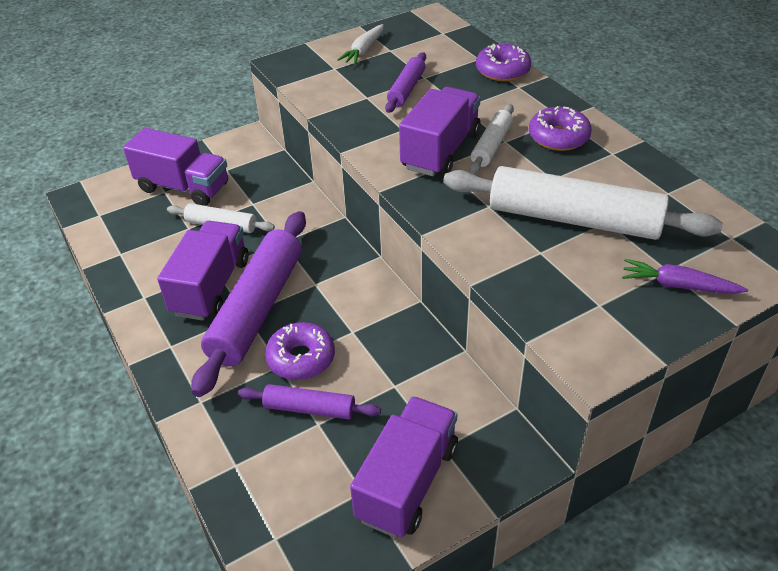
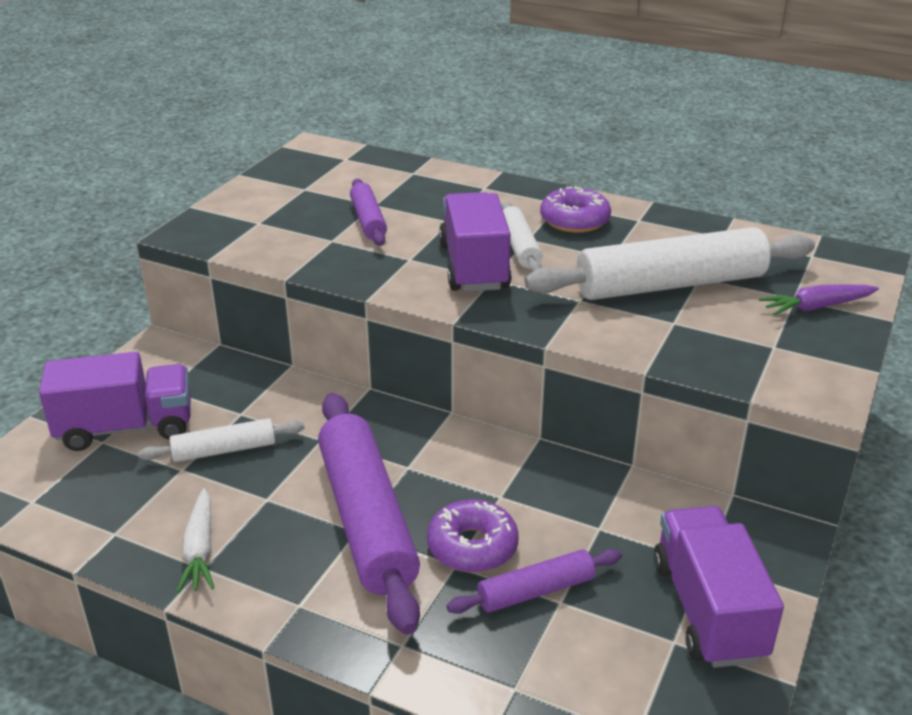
camera: 35 degrees left, 10 degrees down
(211, 287) = (283, 520): purple truck -> none
(363, 51) = (274, 197): white carrot -> white carrot (200, 550)
(502, 70) = (451, 177): purple donut -> none

